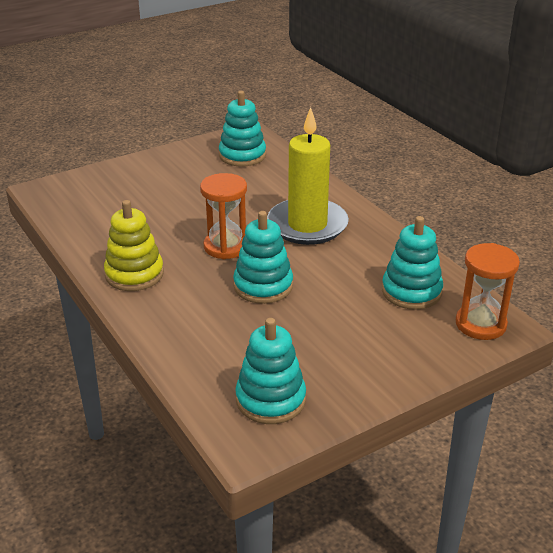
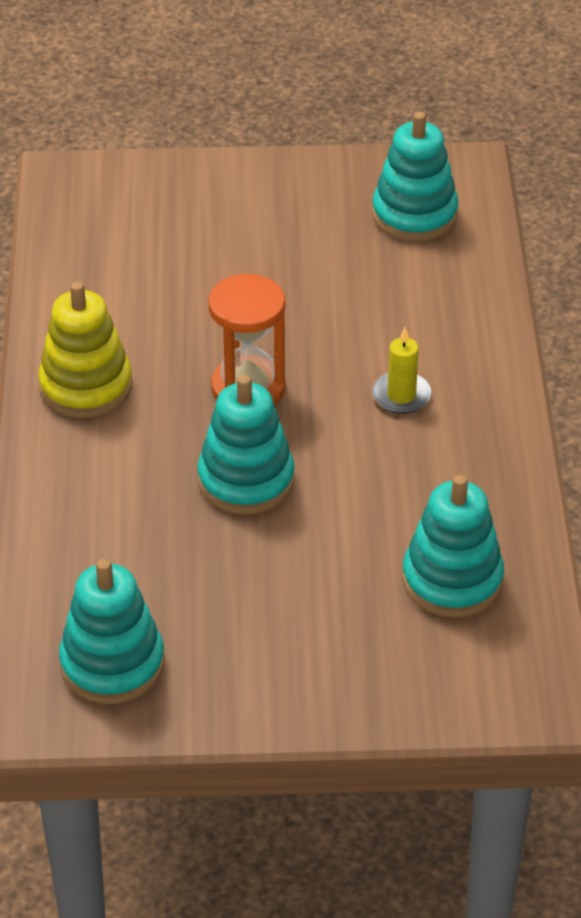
camera: 30 degrees right, 10 degrees up
(307, 225) = (401, 395): yellow candle -> yellow candle, size x0.42
(480, 324) = (503, 678): orange hourglass -> none

